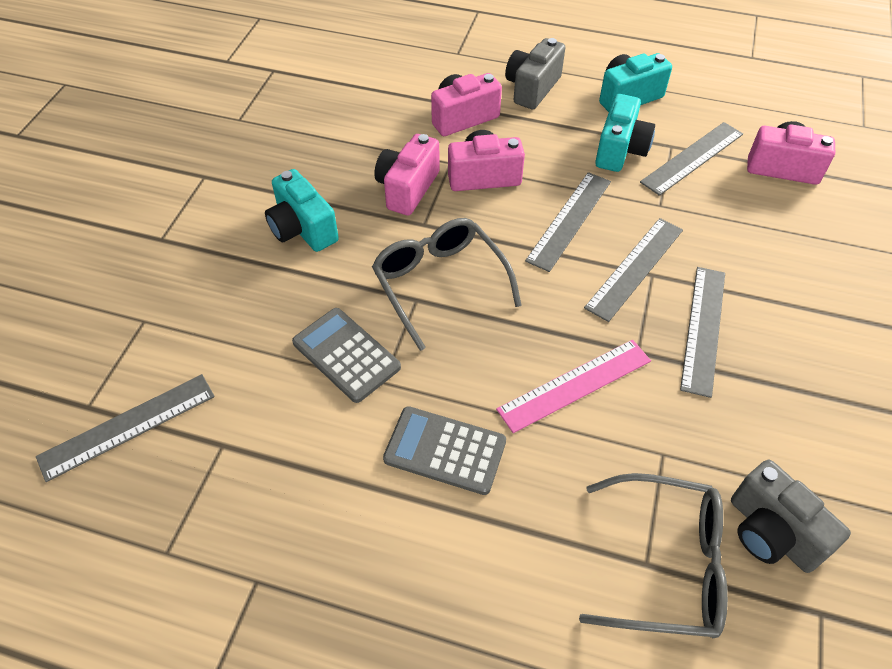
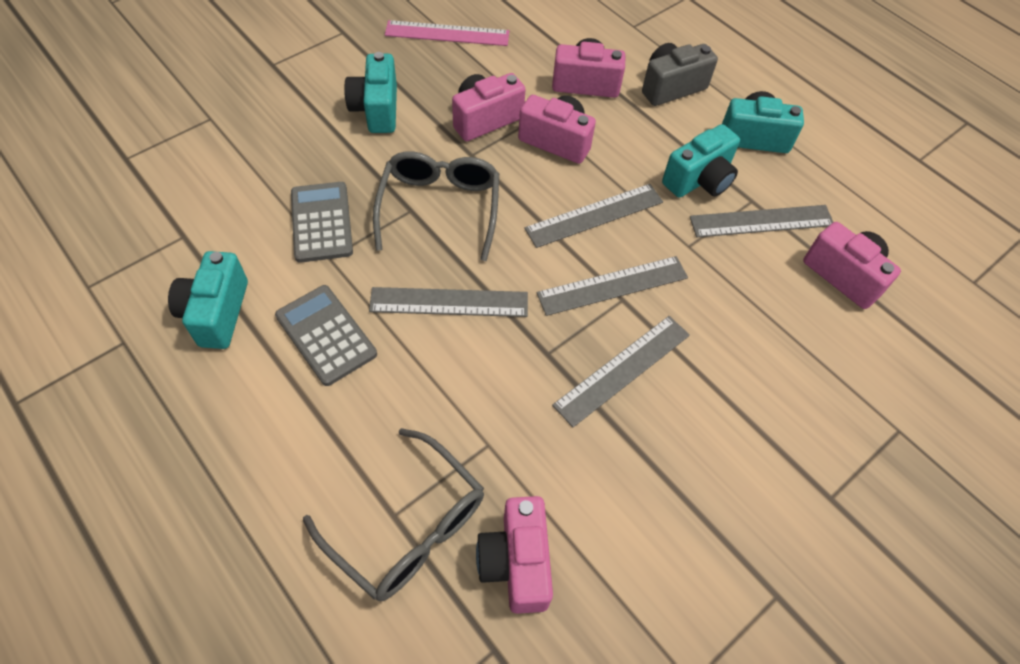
camera: 30 degrees right, 5 degrees up
(128, 426) = (137, 187): grey ruler -> grey ruler (449, 302)
(324, 495) = (216, 313): none -> turquoise camera
(574, 384) = (470, 347): pink ruler -> pink ruler (447, 33)
(771, 532) = (516, 562): grey camera -> pink camera

